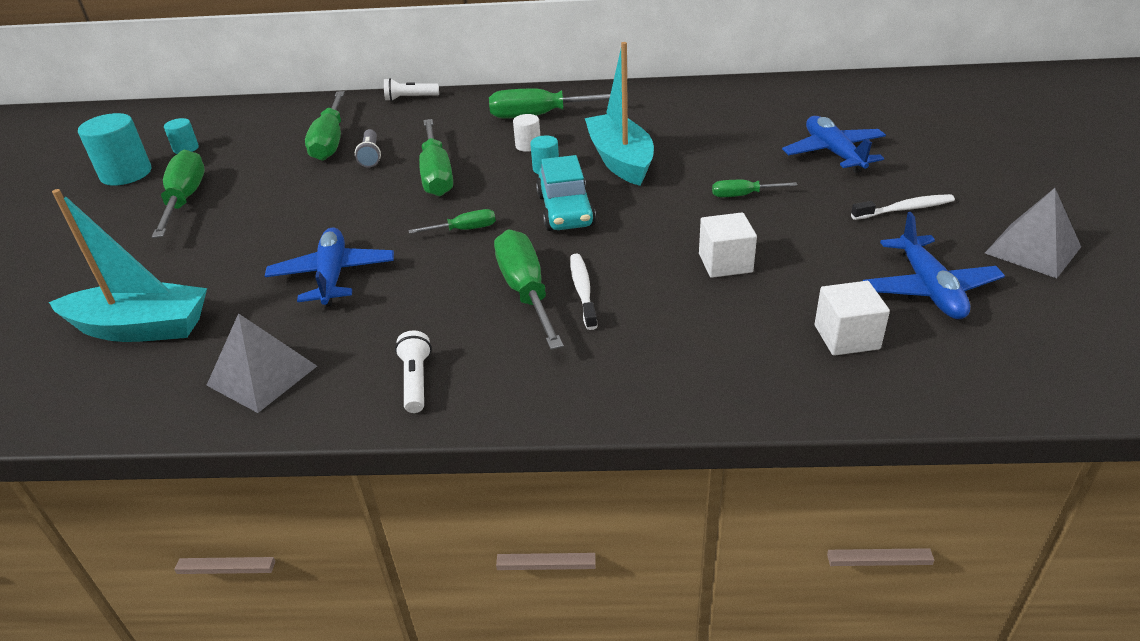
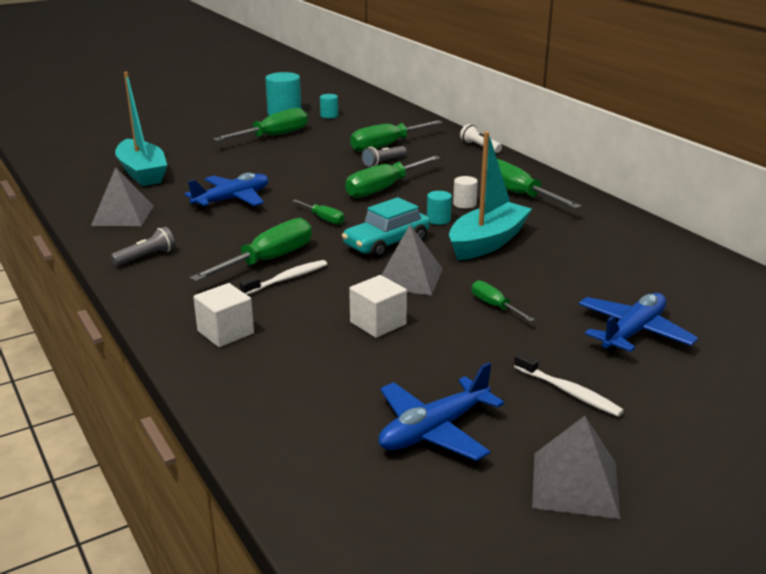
camera: 55 degrees right, 10 degrees down
(416, 381) = (146, 257): white flashlight -> grey flashlight
(651, 220) = (409, 278): none -> grey pyramid
(846, 337) = (319, 401): white cube -> white cube (225, 332)

